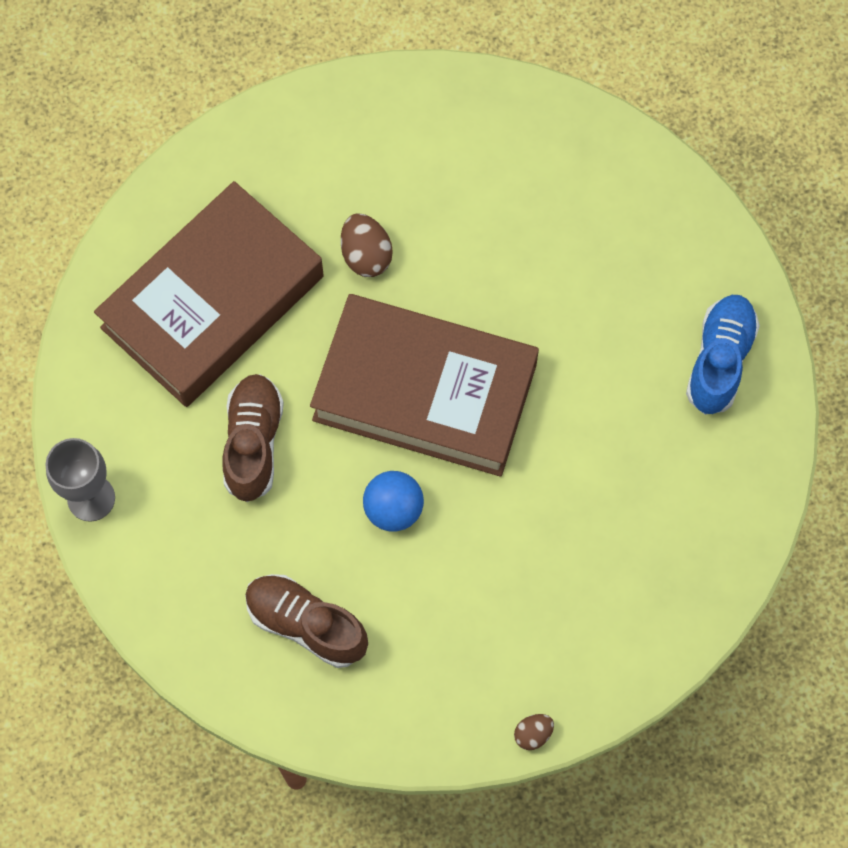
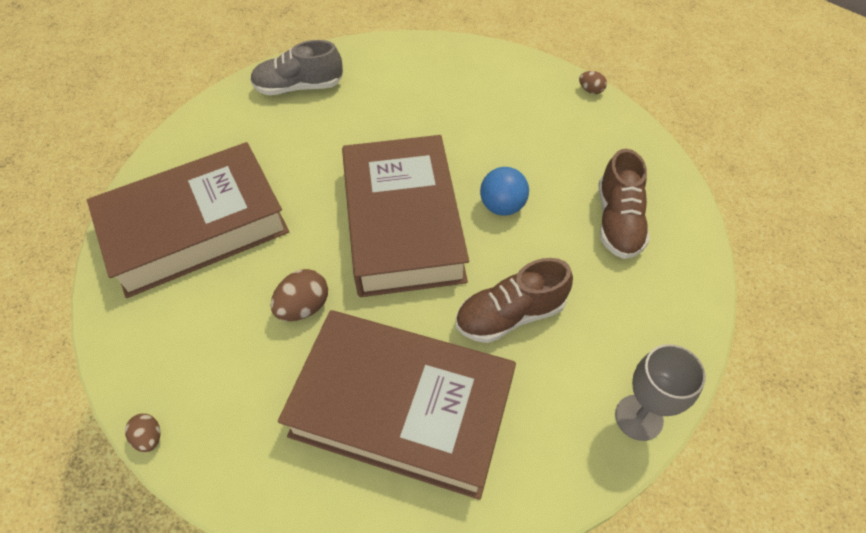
camera: 115 degrees left, 15 degrees down
(297, 94) = (149, 438): none -> brown egg
(526, 183) = (196, 227): none -> brown book
(719, 361) = (299, 87): blue shoe -> grey shoe

